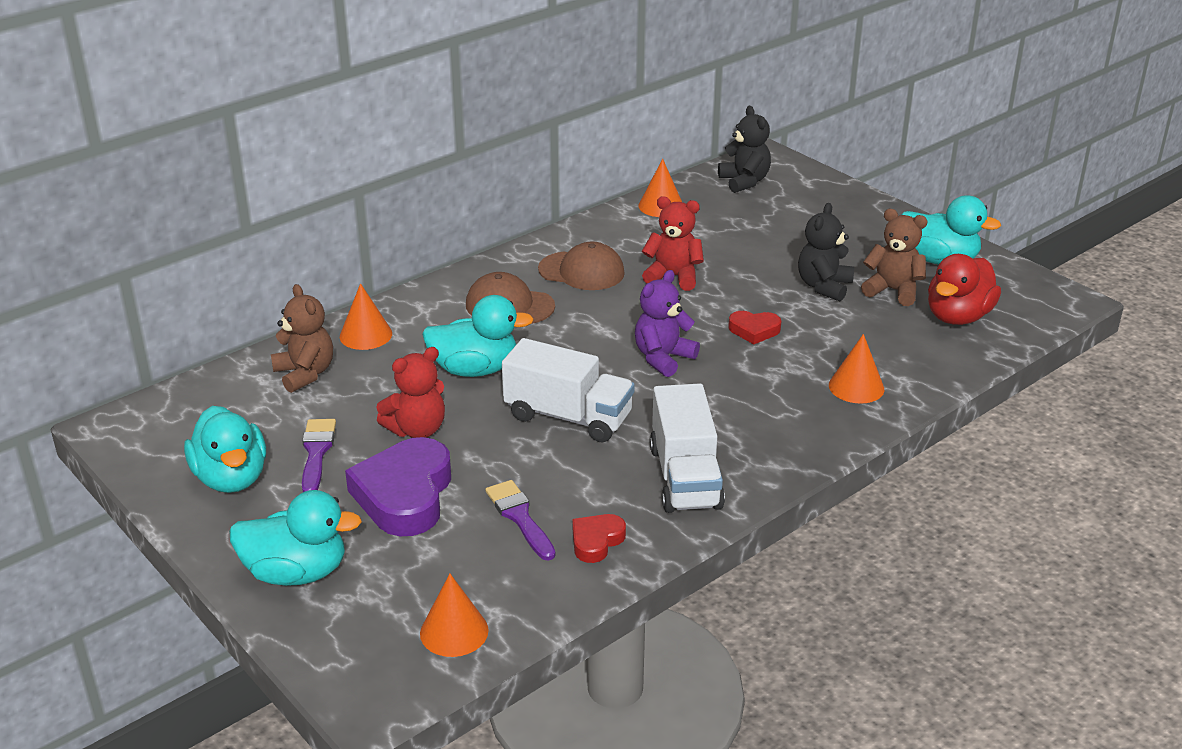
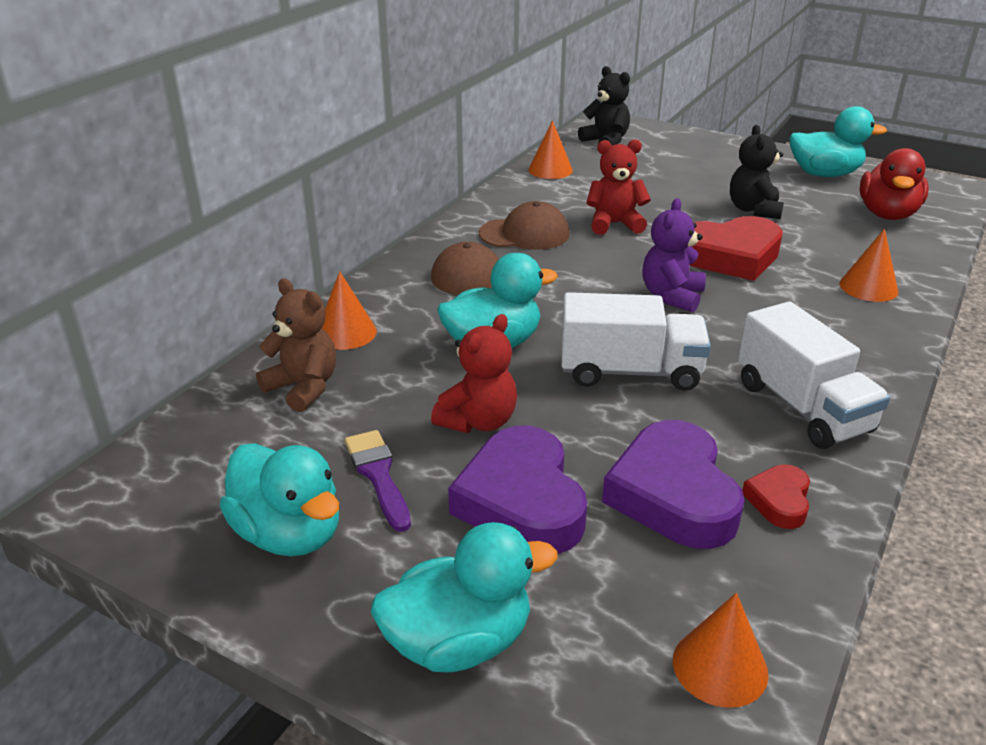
camera: 20 degrees left, 0 degrees up
(520, 517) = (673, 494): purple brush -> purple heart
(754, 330) = (730, 256): red heart -> red heart, size x2.01
(893, 291) = (814, 203): brown teddy bear -> none

